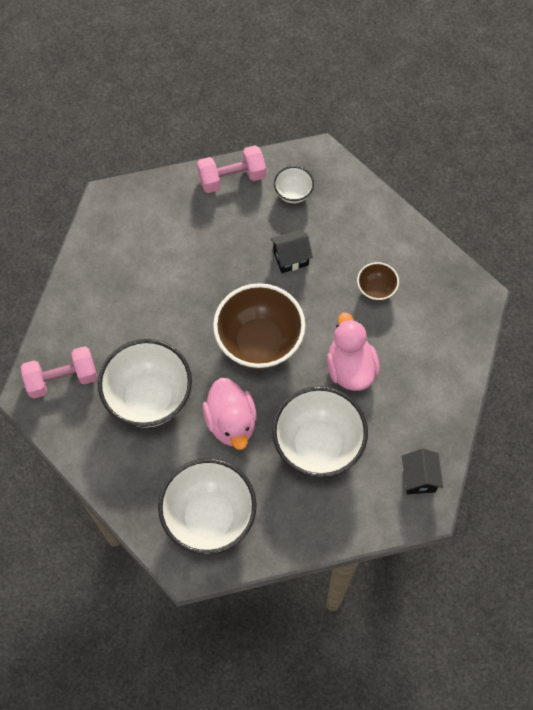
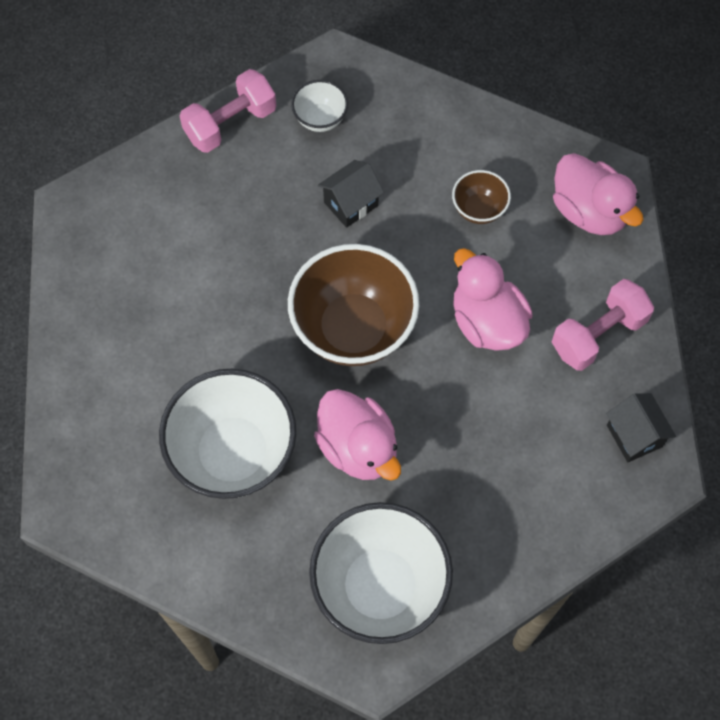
camera: 20 degrees left, 0 degrees up
(62, 379) = (102, 469): pink dumbbell -> pink dumbbell (598, 335)
(318, 445) = (486, 439): white bowl -> none
(451, 316) = (589, 211): none -> pink duck

